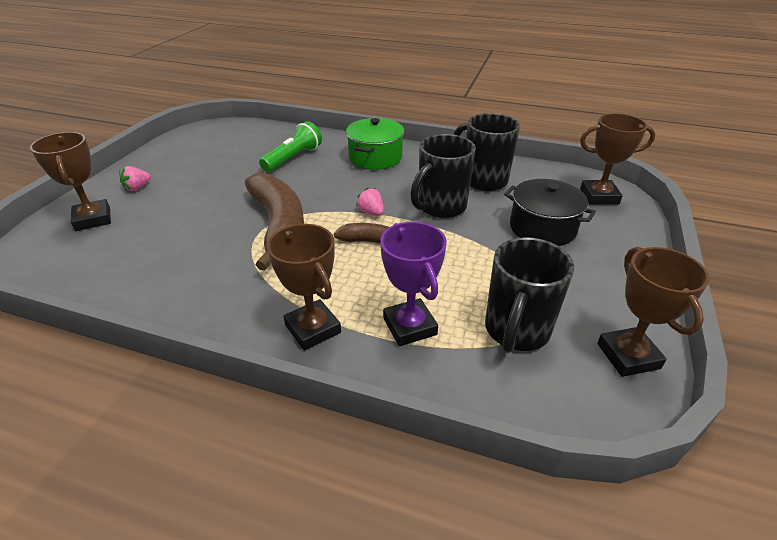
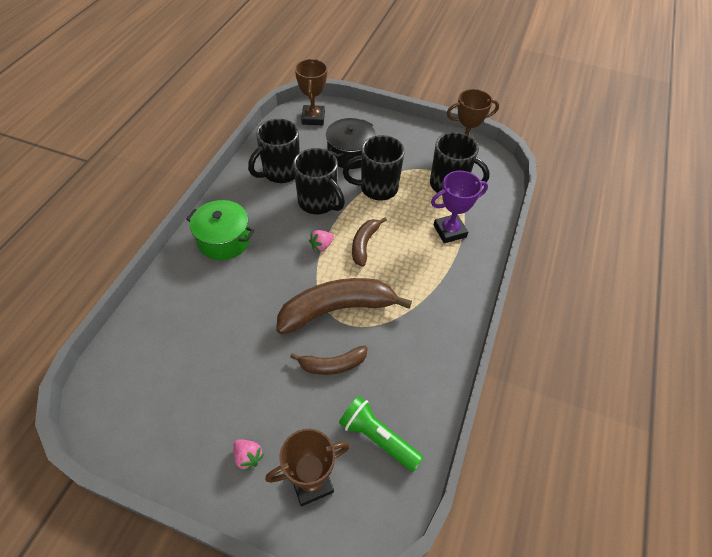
camera: 90 degrees left, 15 degrees up
(209, 226) = (332, 364): none -> brown banana
(293, 158) = (209, 308): green flashlight -> green flashlight (378, 438)
(313, 329) = (455, 279): brown trophy -> none
(481, 252) = (377, 188): none -> black mug

